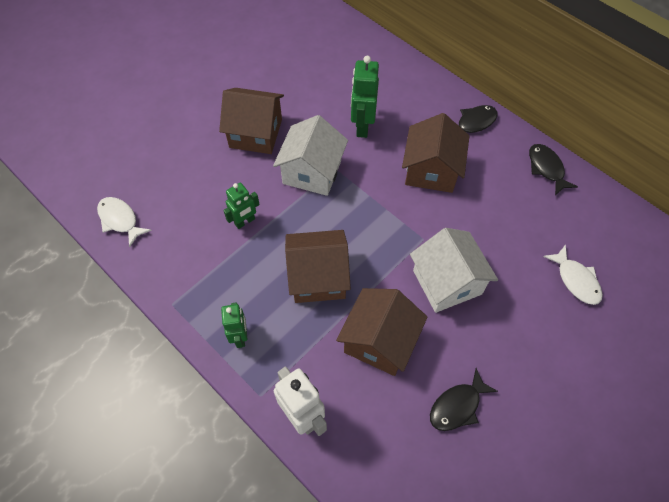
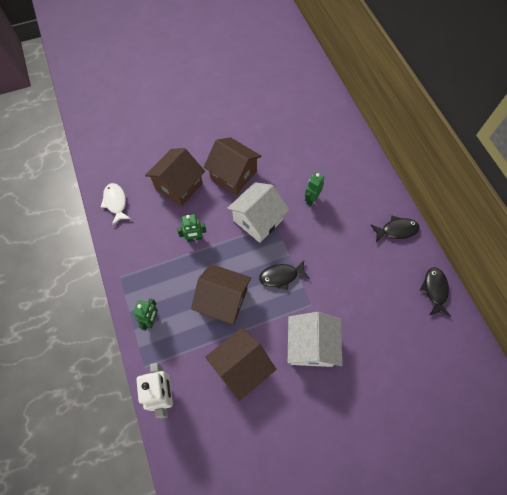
camera: 25 degrees right, 5 degrees up
(362, 126) = (311, 199): green robot -> green robot, size x0.65
(431, 170) = (344, 255): brown house -> brown house (179, 186)
(457, 406) = (271, 440): black fish -> black fish (281, 276)
(576, 280) = (409, 388): white fish -> none

